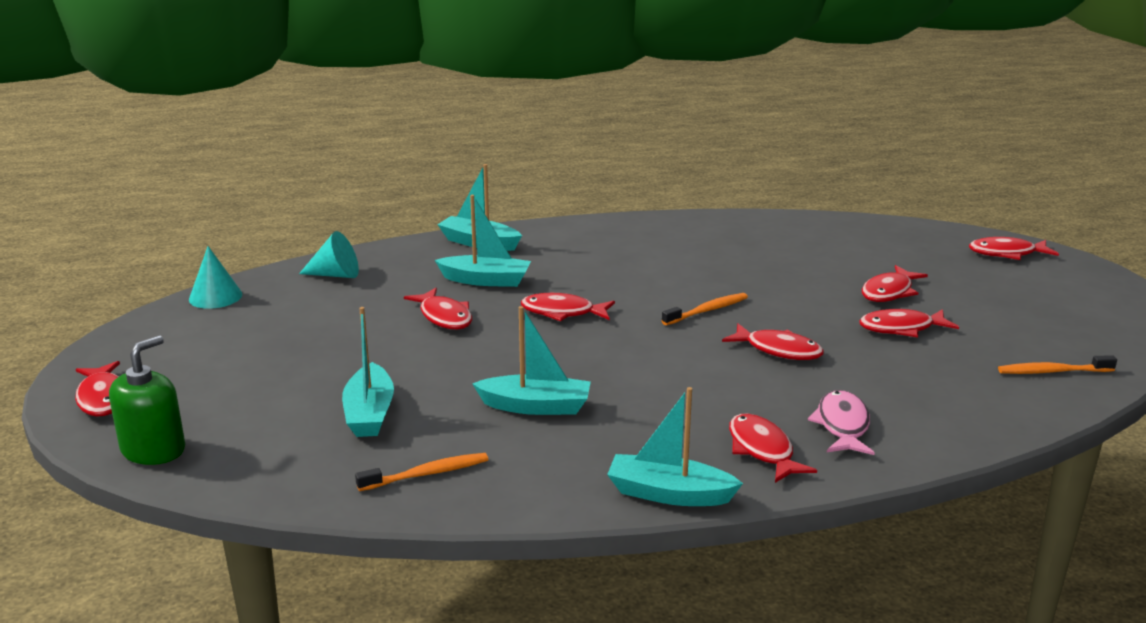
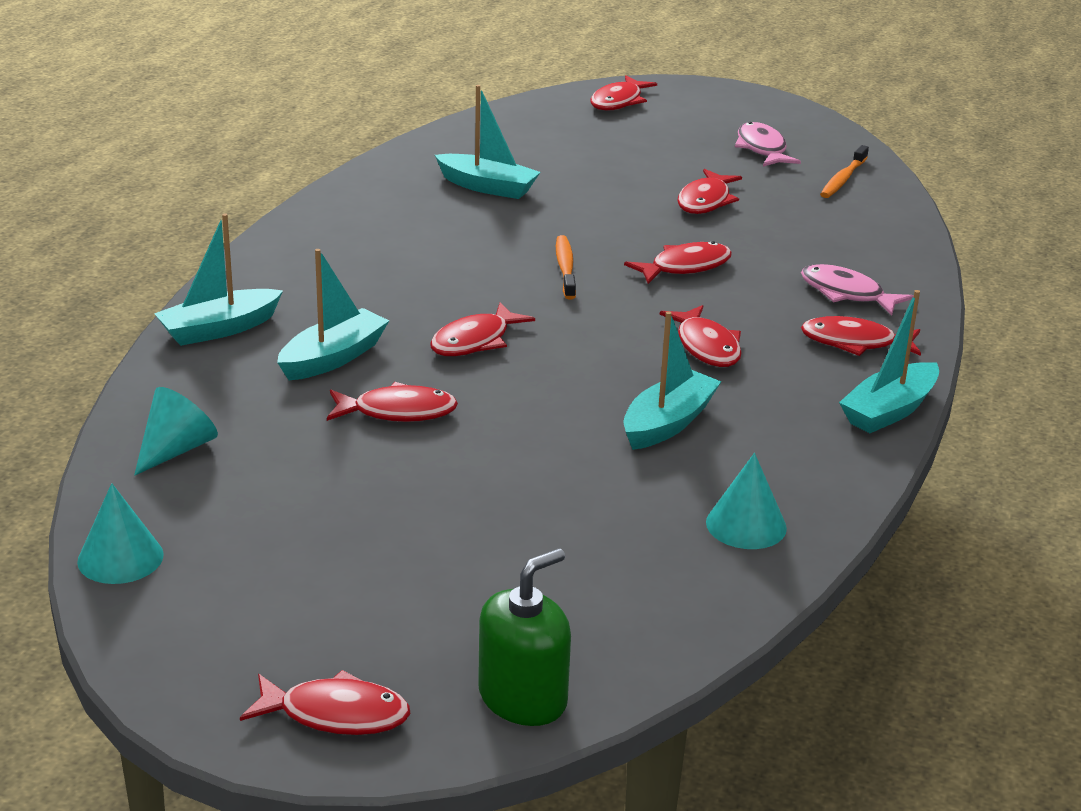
camera: 60 degrees left, 5 degrees up
(153, 450) = (523, 698): green soap dispenser -> green soap dispenser turned 75 degrees clockwise
(369, 413) = (583, 524): turquoise boat -> turquoise boat (487, 187)
(427, 474) = (746, 525): orange toothbrush -> turquoise cone
(889, 292) = (631, 177): red fish -> red fish (706, 346)
(1039, 325) = (762, 149): none -> pink fish

